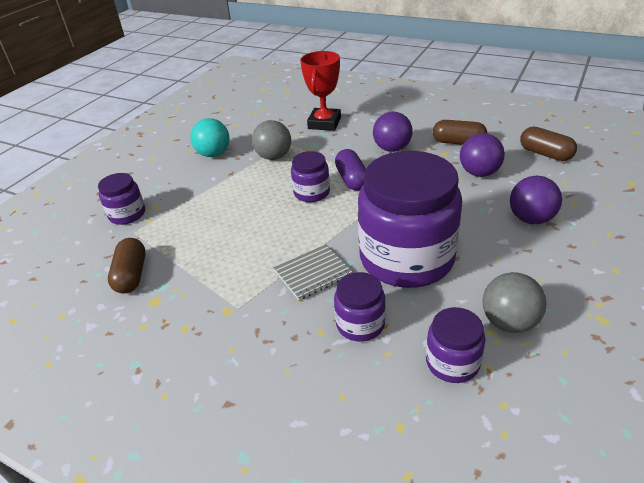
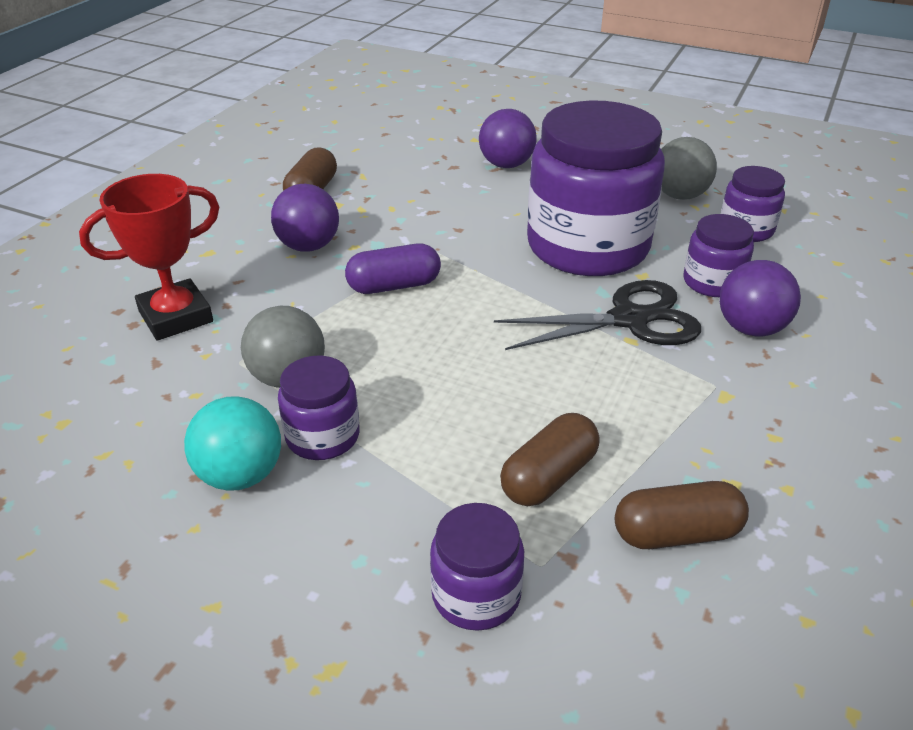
camera: 95 degrees left, 0 degrees up
(311, 193) = (426, 326): purple jar -> purple jar (322, 436)
(313, 273) = (629, 319): grey notebook -> black scissors
(324, 123) = (176, 316): red trophy -> red trophy turned 45 degrees counterclockwise
(479, 173) = (400, 184): purple ball -> purple ball (751, 328)
(545, 154) = (366, 139): brown capsule -> brown capsule (549, 477)

